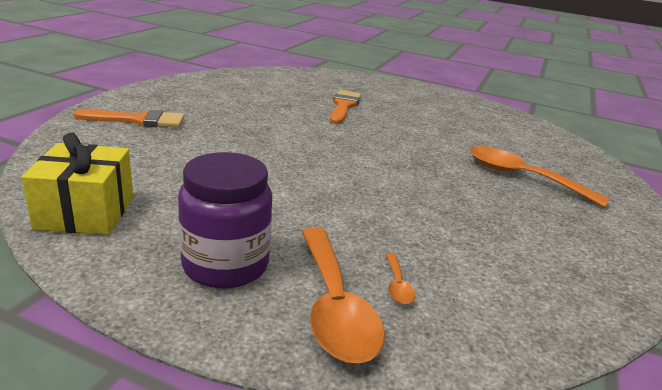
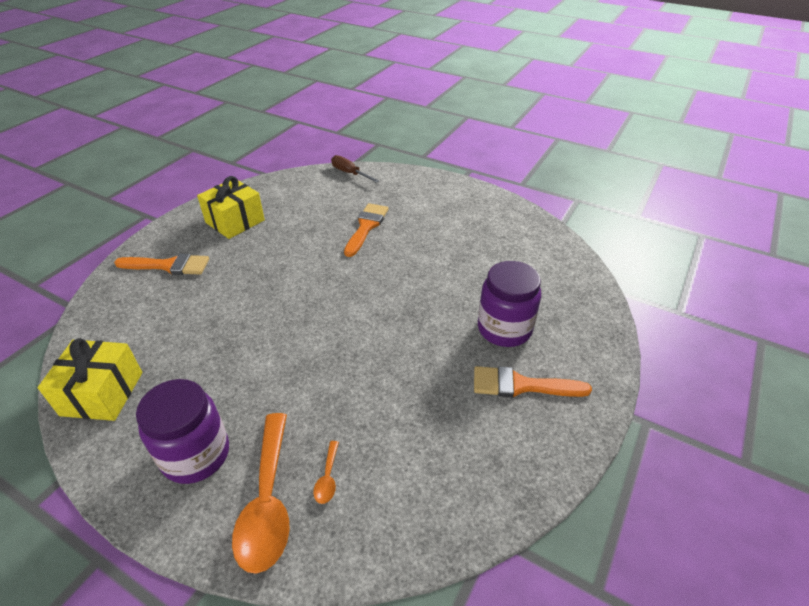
camera: 10 degrees right, 15 degrees up
(203, 95) = (235, 221): none -> yellow gift
(309, 73) = (349, 173): none -> brown screwdriver
(522, 177) = (504, 329): orange spoon -> purple jar
(565, 216) = (521, 385): none -> orange brush

